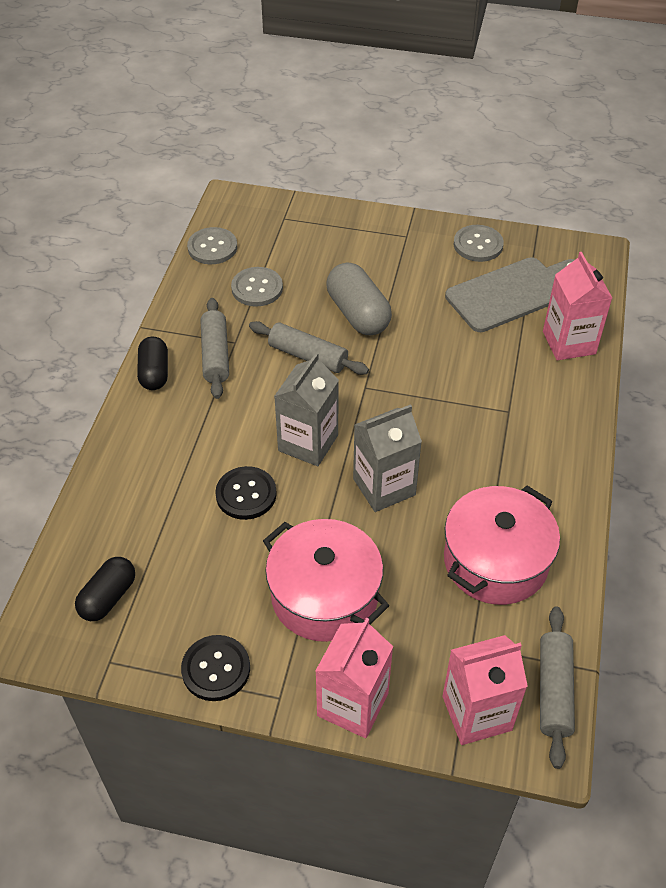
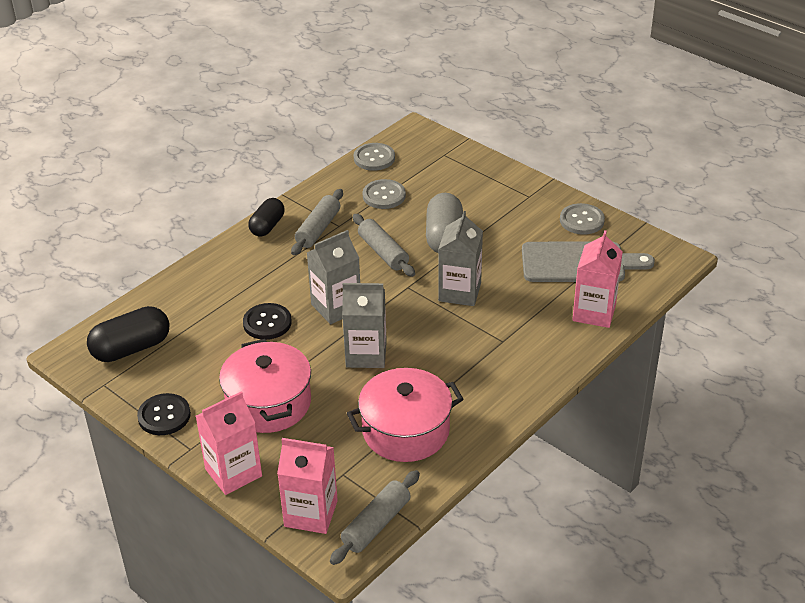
camera: 30 degrees right, 10 degrees down
(108, 597) = (131, 348): black capsule -> black capsule, size x1.51
(423, 372) = (459, 292): none -> grey carton

